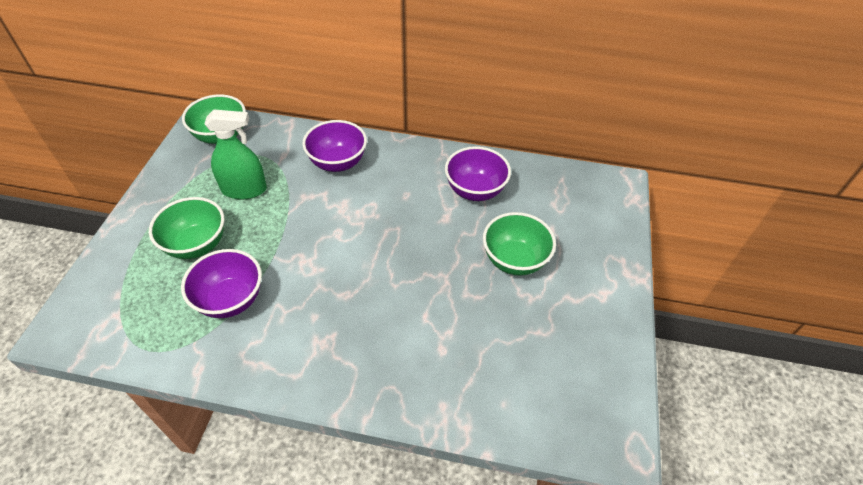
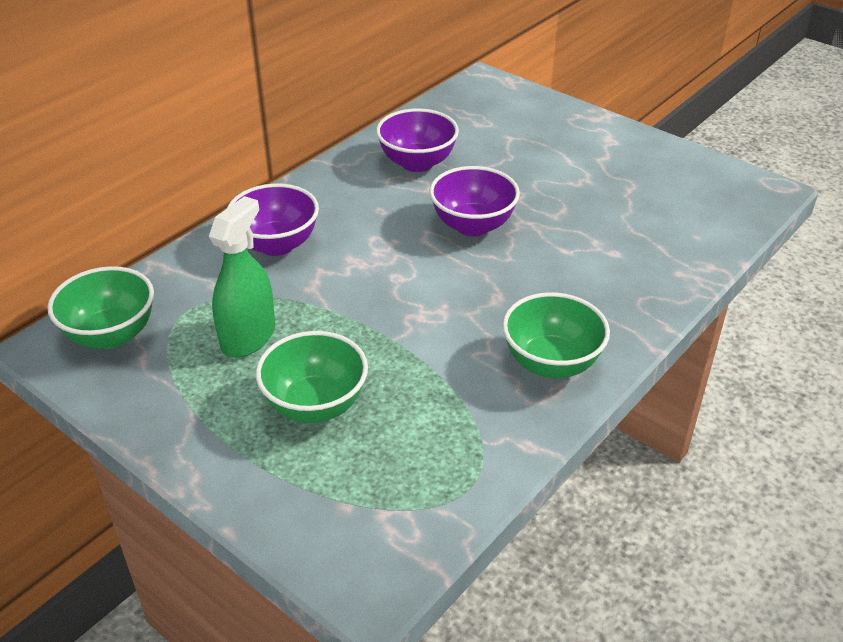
camera: 60 degrees left, 10 degrees down
(231, 300) = (438, 393): purple bowl -> purple bowl (473, 225)
(514, 260) = (533, 172): green bowl -> green bowl (551, 363)

